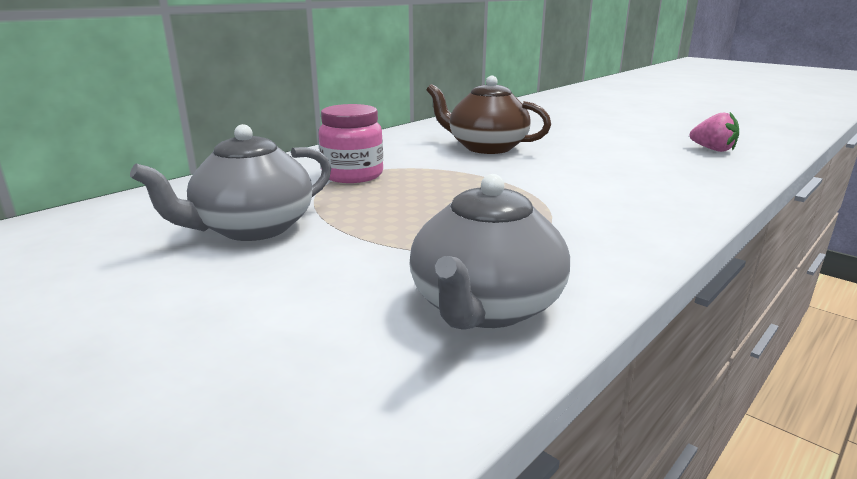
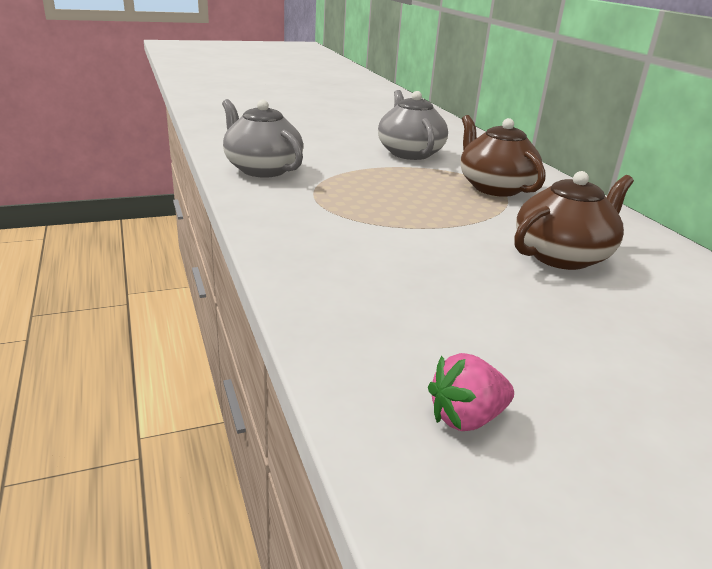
camera: 115 degrees right, 5 degrees up
(353, 175) = (494, 187): pink jar -> brown teapot

